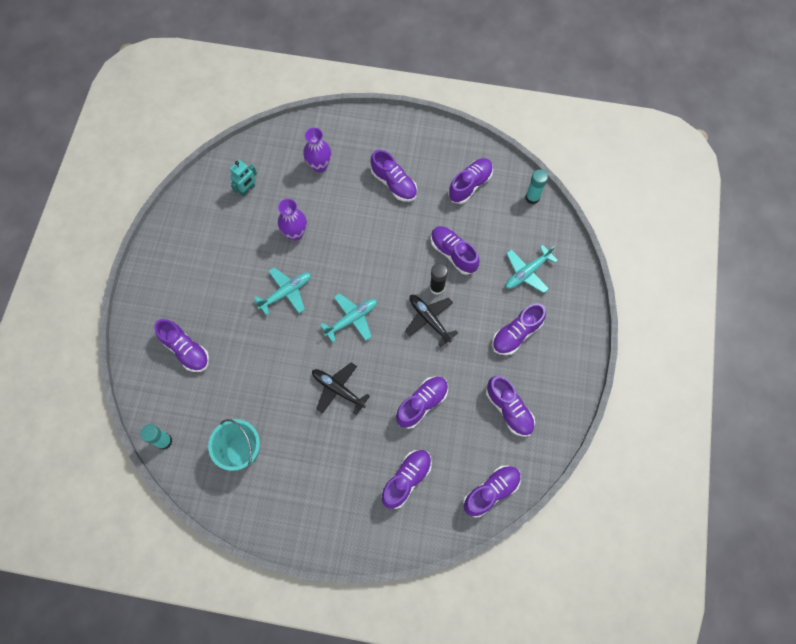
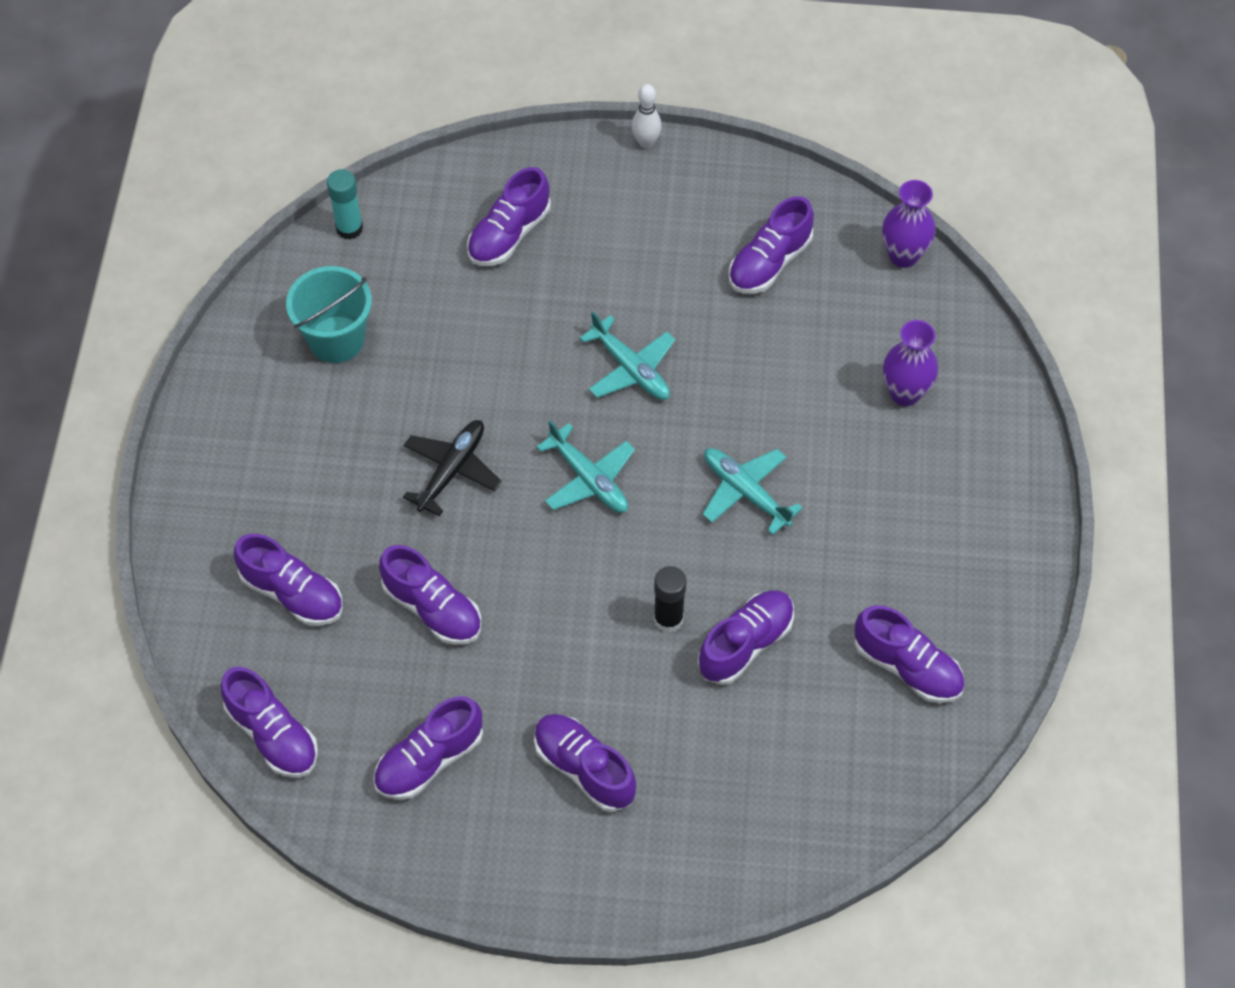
camera: 85 degrees right, 10 degrees down
(137, 272) = (646, 142): none -> white bowling pin
(247, 190) = (833, 282): turquoise robot -> none
(295, 233) = (753, 369): purple vase -> purple vase (903, 255)
(394, 183) = (887, 526): purple shoe -> purple shoe (769, 262)
(429, 320) = (599, 610): black plane -> none
(527, 272) = (721, 785): turquoise plane -> turquoise plane (746, 492)
(532, 197) = (896, 790): turquoise glue stick -> none

